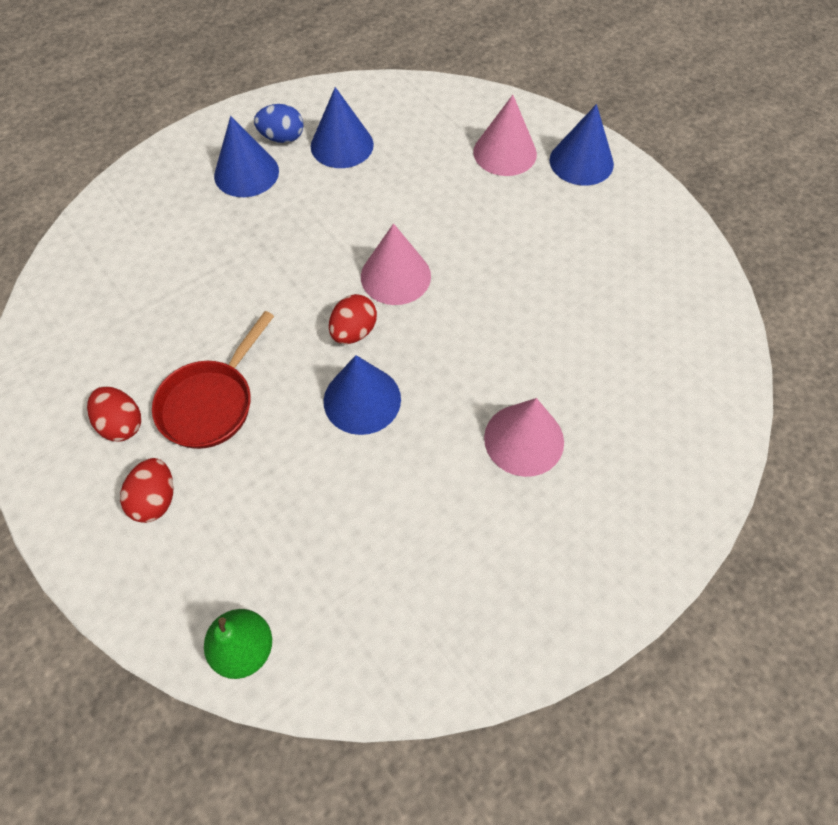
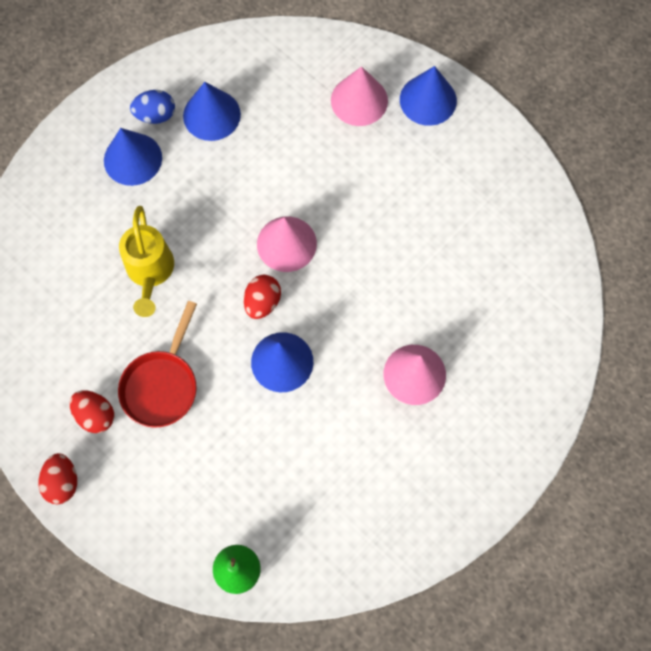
camera: 10 degrees left, 10 degrees up
(155, 499) = (141, 472): red egg -> red egg (62, 482)
(233, 282) = (150, 272): none -> yellow watering can

